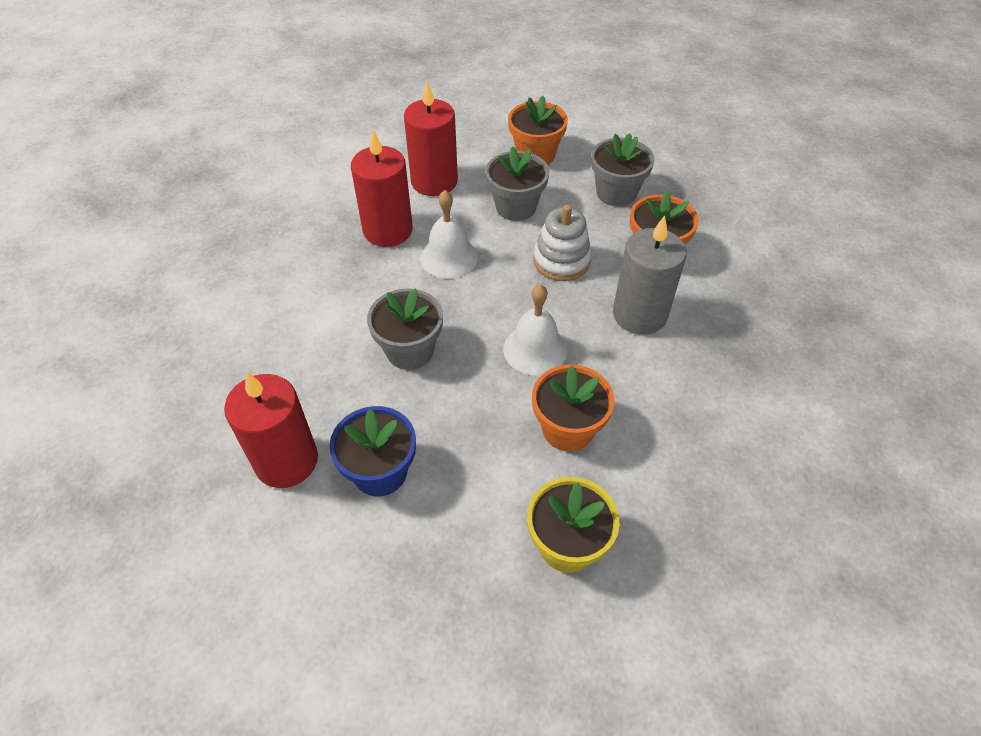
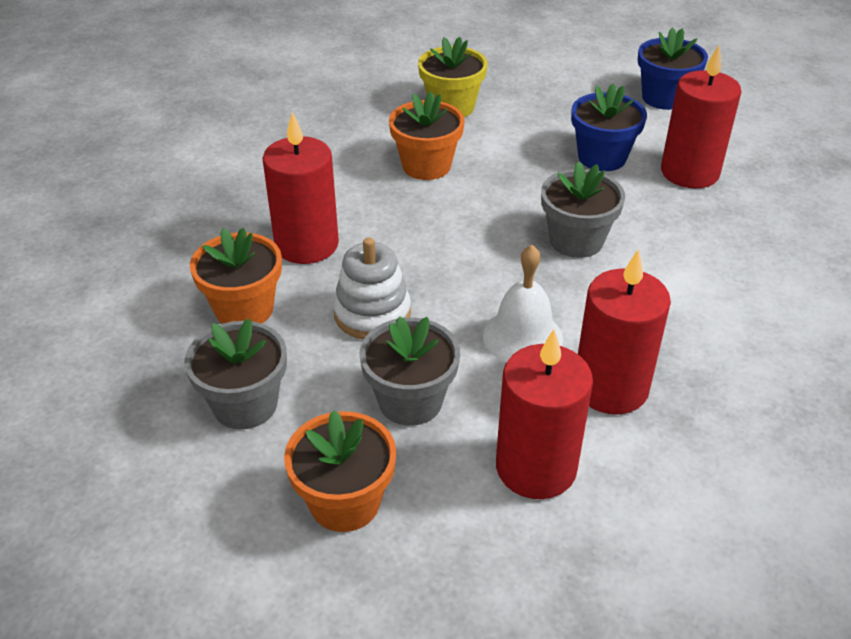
camera: 170 degrees left, 10 degrees down
(287, 616) = (664, 98): none -> blue flower pot
(535, 349) = (437, 226): white bell -> none
(639, 314) = (306, 244): grey candle -> red candle

